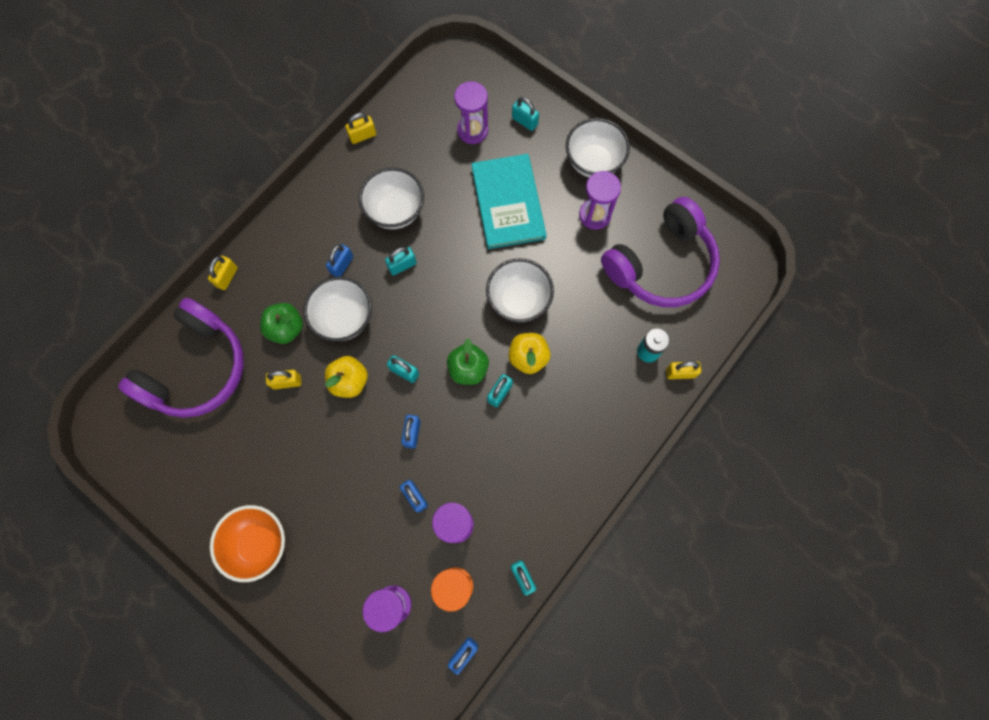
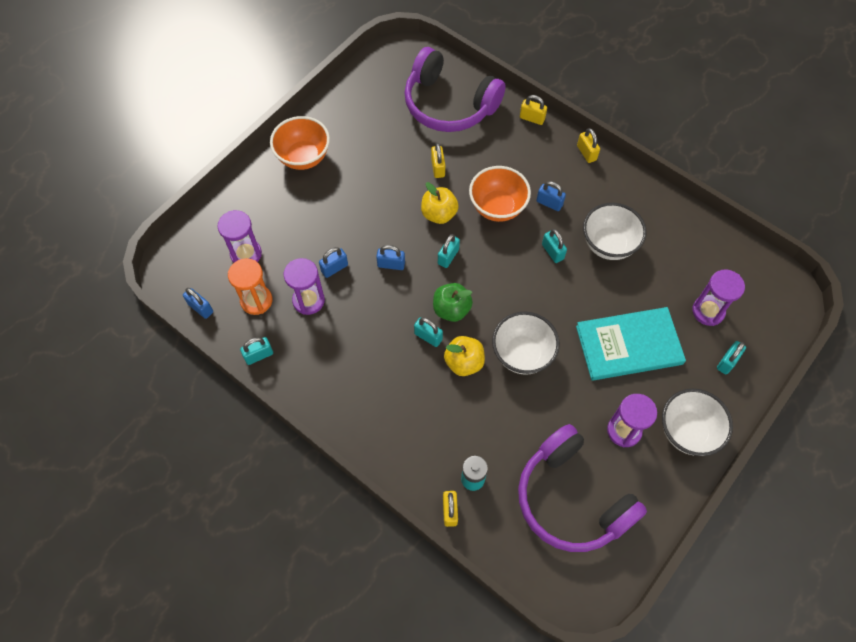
camera: 90 degrees right, 10 degrees down
(286, 328) = (486, 164): green apple -> none
(344, 318) = (497, 207): white bowl -> orange bowl
(363, 136) = (686, 214): yellow padlock -> yellow padlock (586, 153)

